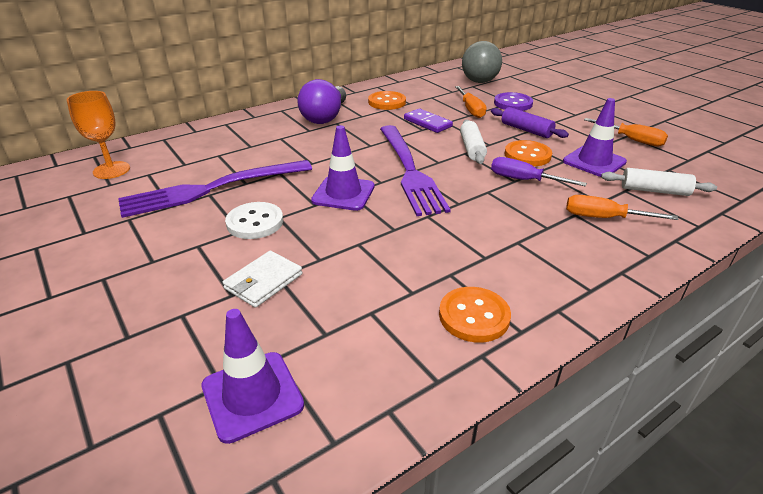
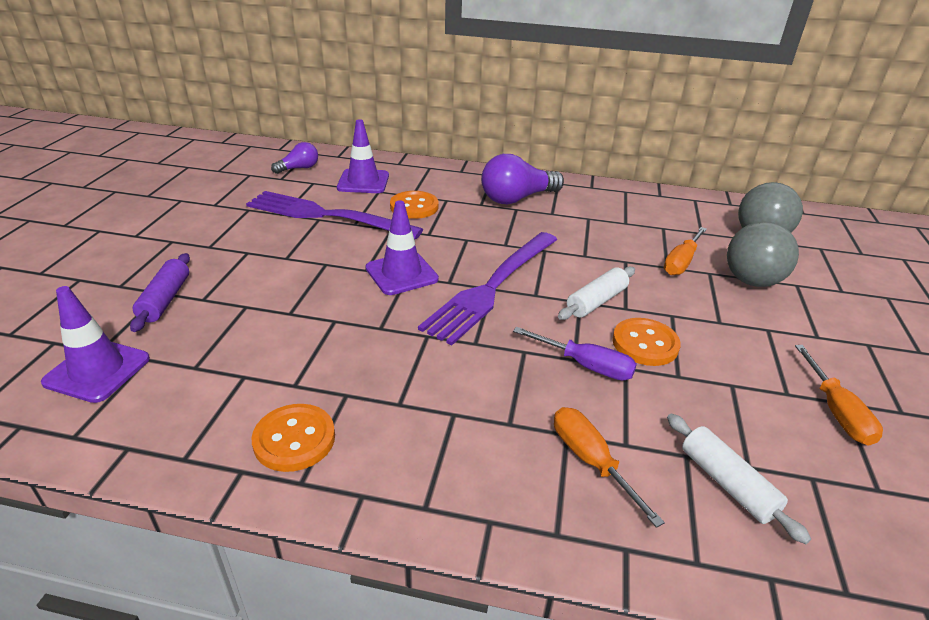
camera: 45 degrees right, 0 degrees up
(111, 170) = (299, 168): orange goblet -> purple light bulb
(255, 222) = (305, 258): white button -> none
(263, 281) = (232, 303): white wallet -> none
(387, 102) = (603, 211): orange button -> orange button (414, 207)
(427, 123) = (603, 252): purple domino -> none
(513, 103) = (751, 281): purple button -> grey ball
(524, 180) = (585, 365): purple screwdriver -> purple screwdriver turned 135 degrees clockwise
(526, 130) = (703, 318): purple rolling pin -> purple rolling pin (165, 299)
(594, 162) = (716, 401): purple traffic cone -> purple traffic cone (363, 182)

